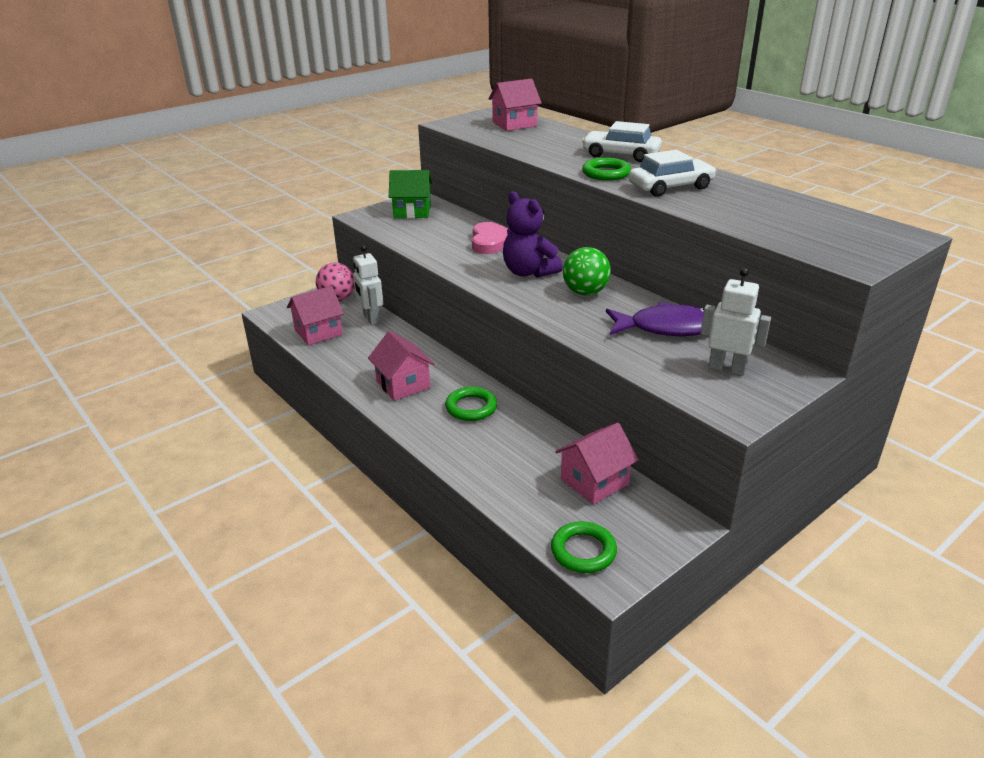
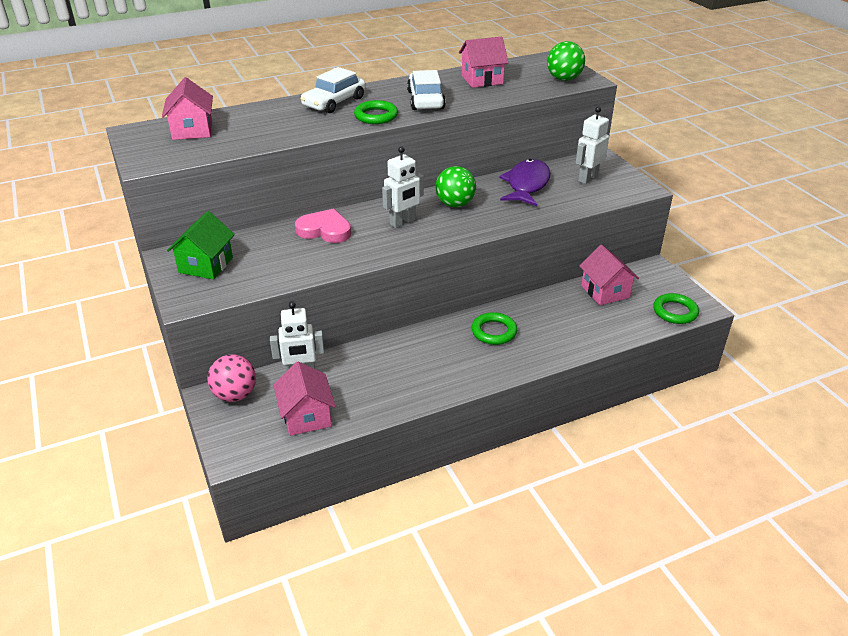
camera: 75 degrees left, 5 degrees up
(403, 384) = (441, 366): pink house -> pink house (482, 80)
(529, 272) = (403, 222): purple teddy bear -> white robot
(836, 248) = (564, 79): none -> green ball

